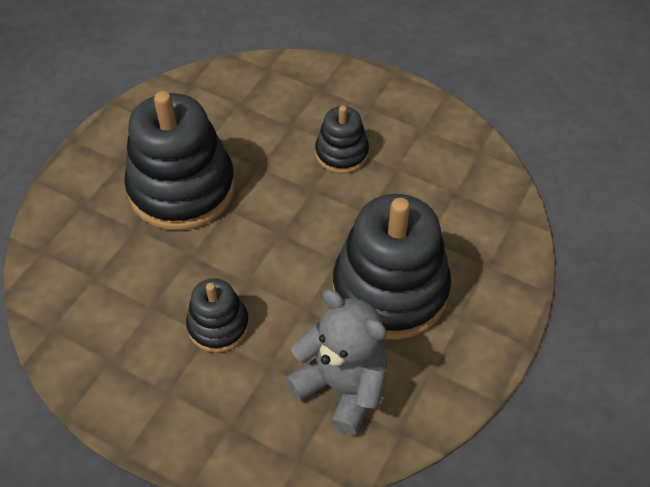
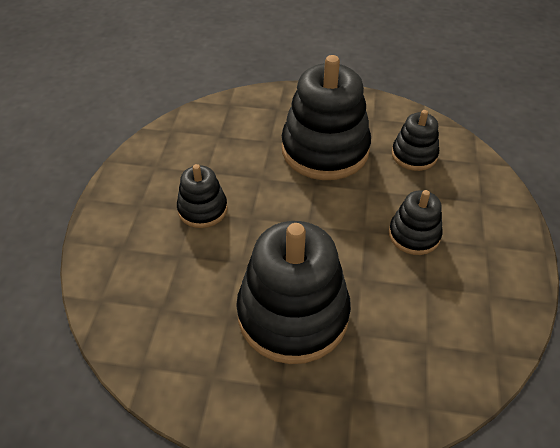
camera: 110 degrees left, 5 degrees down
(342, 387) = (414, 155): grey teddy bear -> black stacking toy

